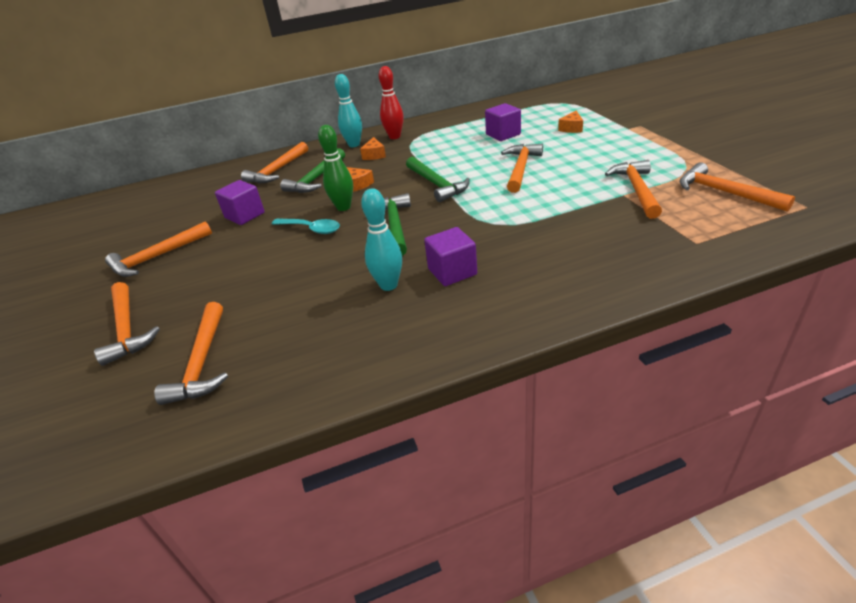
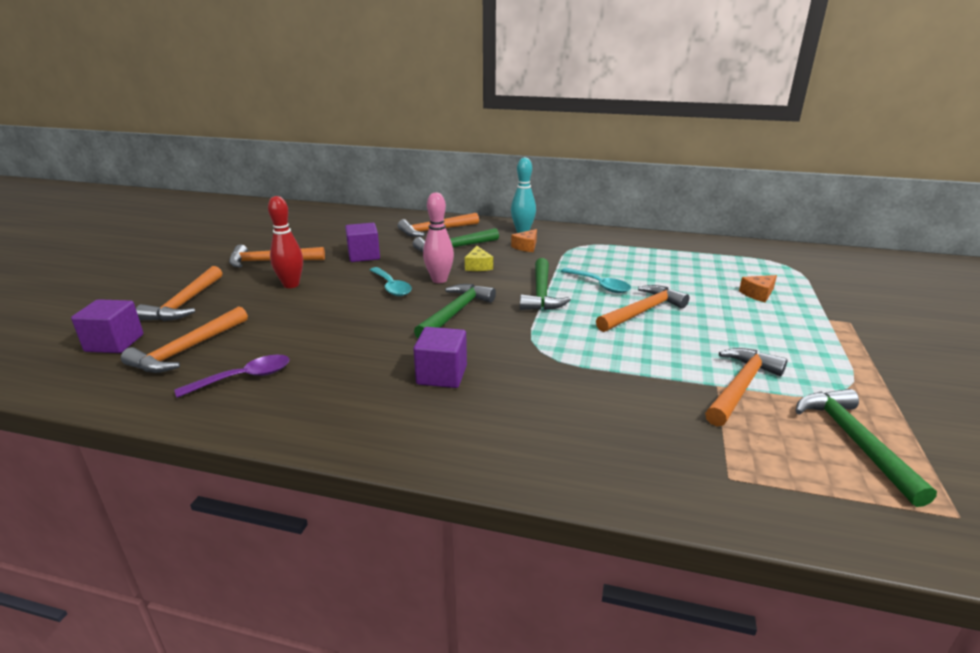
camera: 30 degrees right, 10 degrees down
(297, 354) = (244, 378): none -> purple spoon
(343, 207) = (439, 280): green bowling pin -> pink bowling pin
(359, 184) = (478, 266): orange cheese -> yellow cheese
(388, 285) = (378, 360): turquoise bowling pin -> none
(394, 137) = (566, 237): red bowling pin -> red bowling pin (291, 285)
(468, 162) = (599, 285): none -> turquoise spoon
(503, 134) = (672, 273): purple cube -> purple cube (114, 343)
(724, 192) = (854, 441): orange hammer -> green hammer

